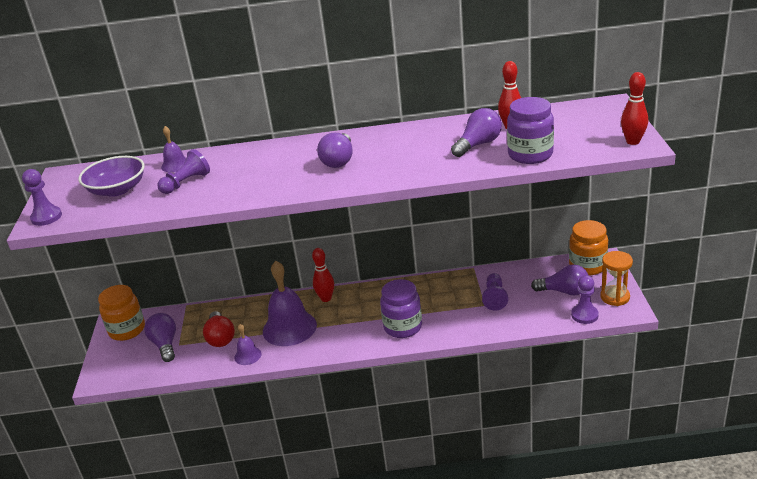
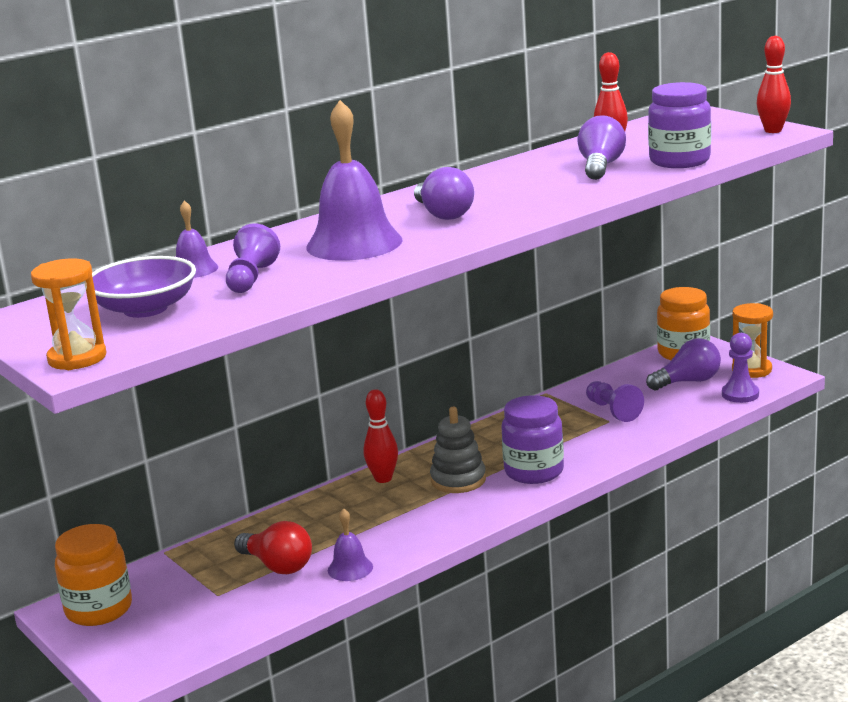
camera: 35 degrees left, 10 degrees down
(46, 217) = (77, 358): purple pawn -> orange hourglass
(165, 344) = (194, 602): purple light bulb -> none
(289, 328) = (372, 522): purple bell -> purple bell (354, 243)
(359, 316) = (458, 480): none -> grey stacking toy

